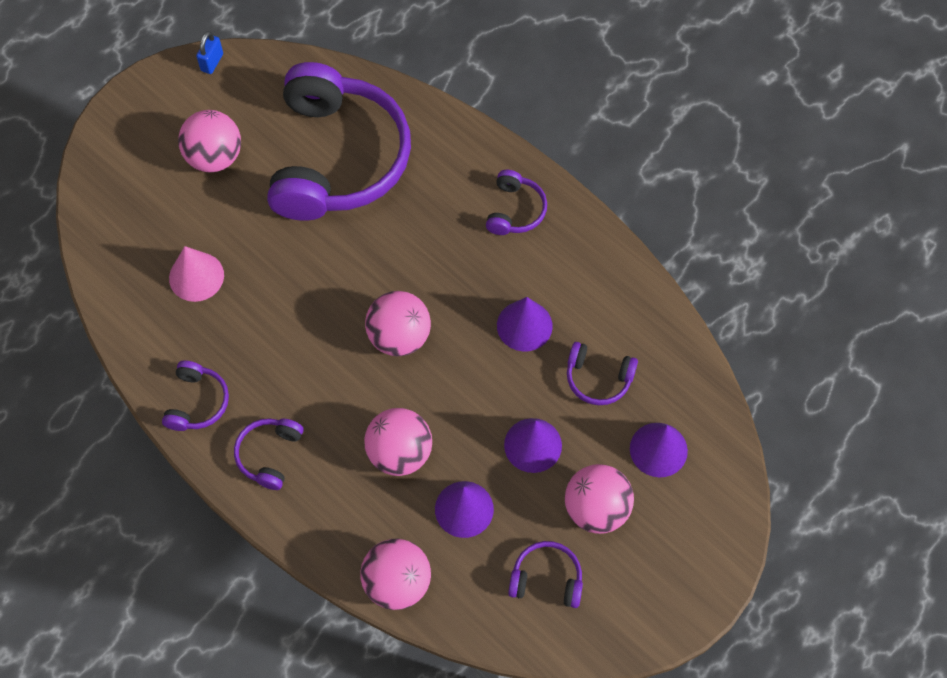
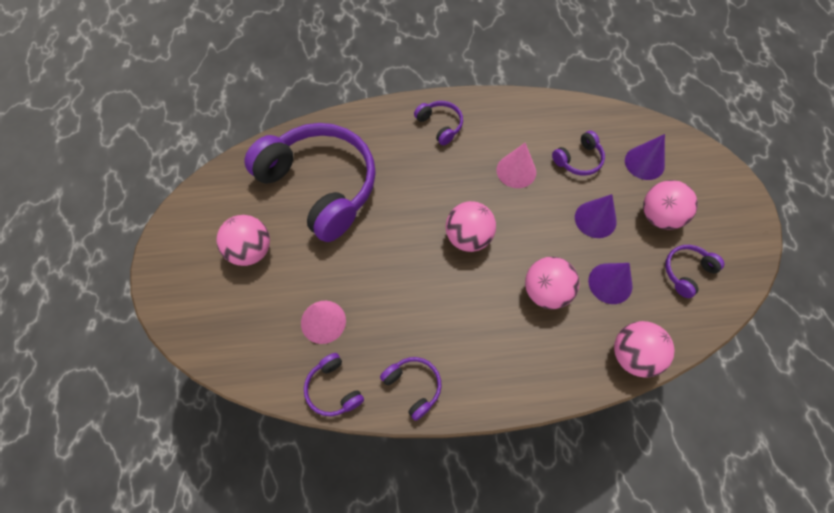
camera: 50 degrees left, 0 degrees up
(212, 62) = (184, 205): blue padlock -> none
(269, 455) = (487, 368): purple headphones -> purple headphones (333, 389)
(524, 325) = (516, 171): purple cone -> pink cone

